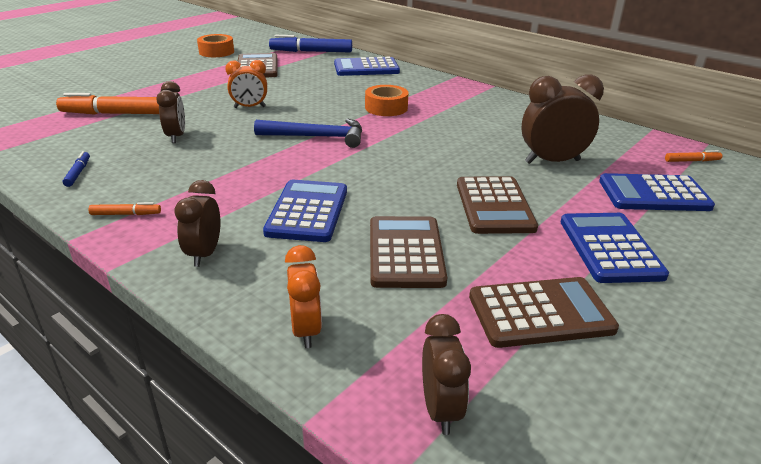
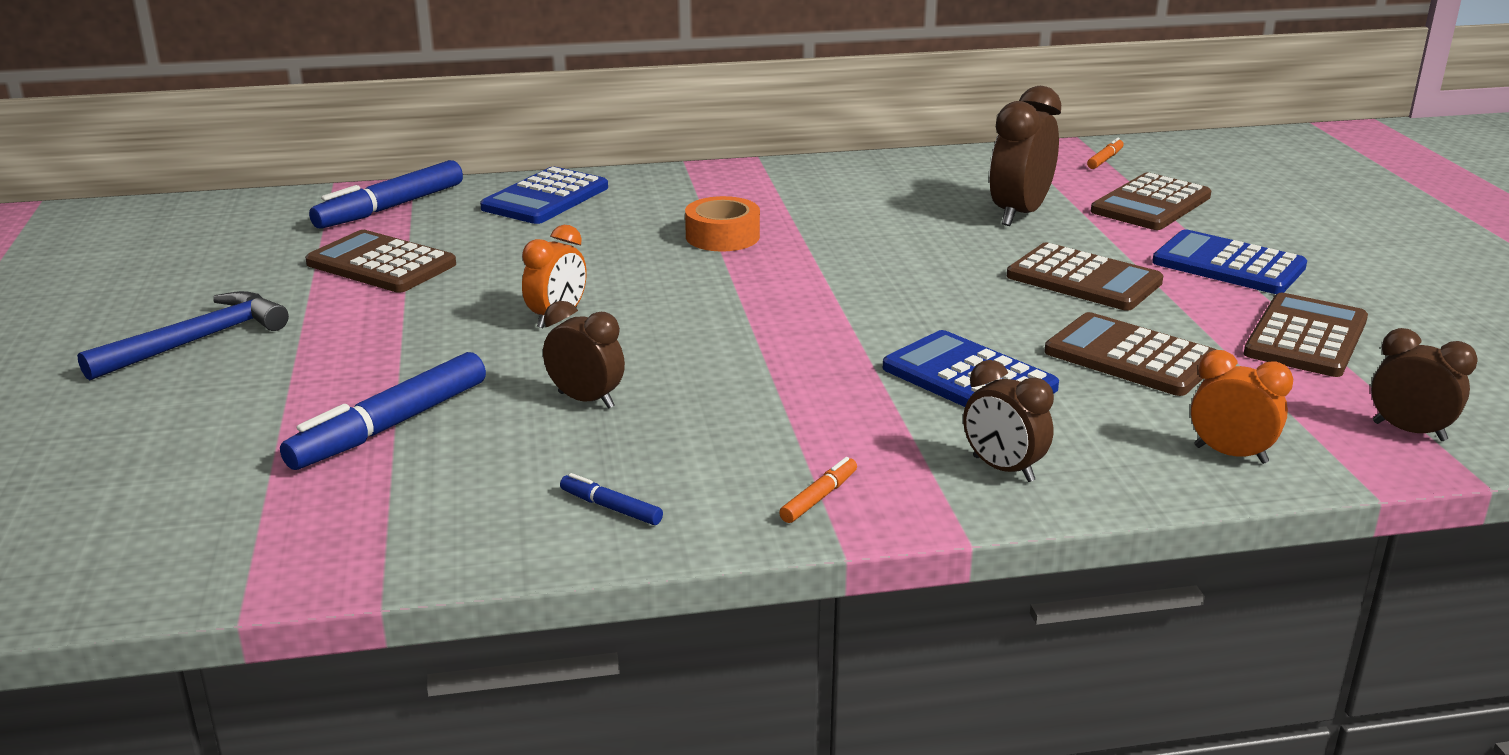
camera: 50 degrees left, 5 degrees down
(116, 114) = (391, 426): orange marker -> blue marker
(216, 52) = (226, 272): orange tape -> none
(317, 137) = (751, 307): blue hammer -> blue hammer (197, 341)
(654, 194) = (1151, 204): blue calculator -> brown calculator

